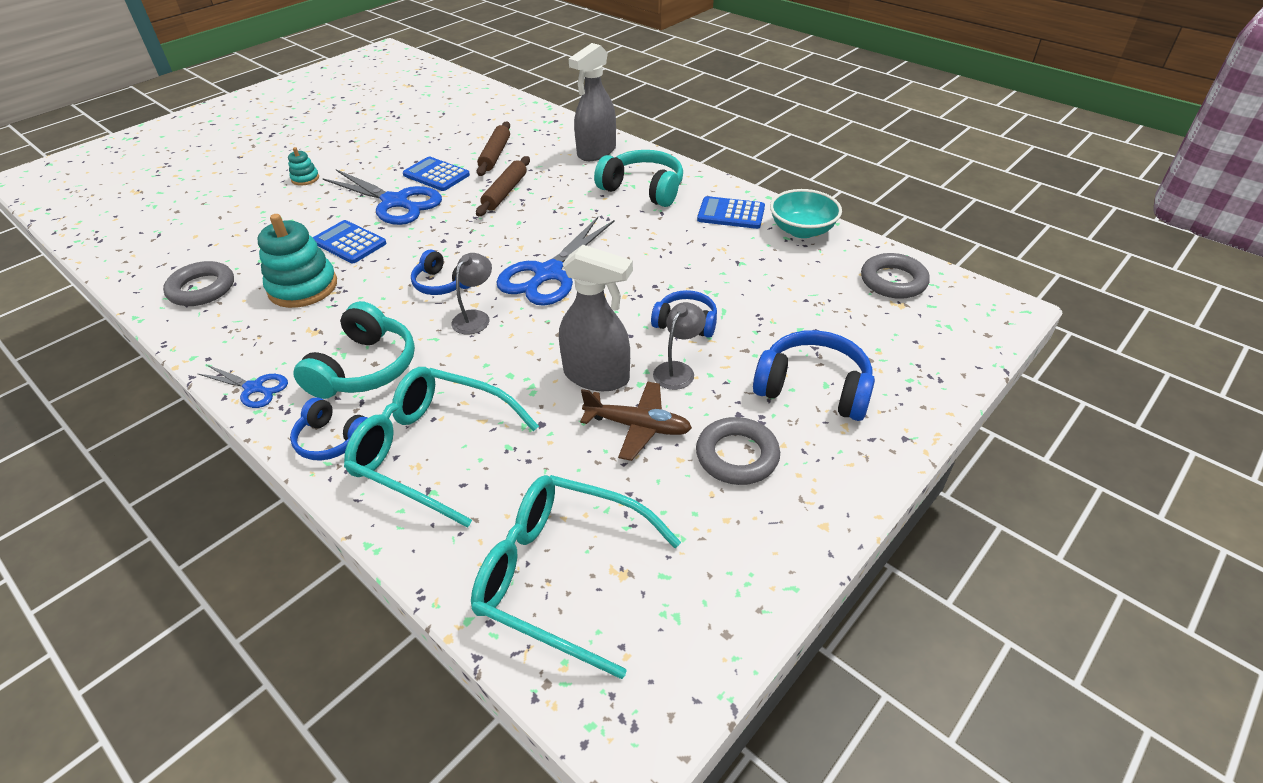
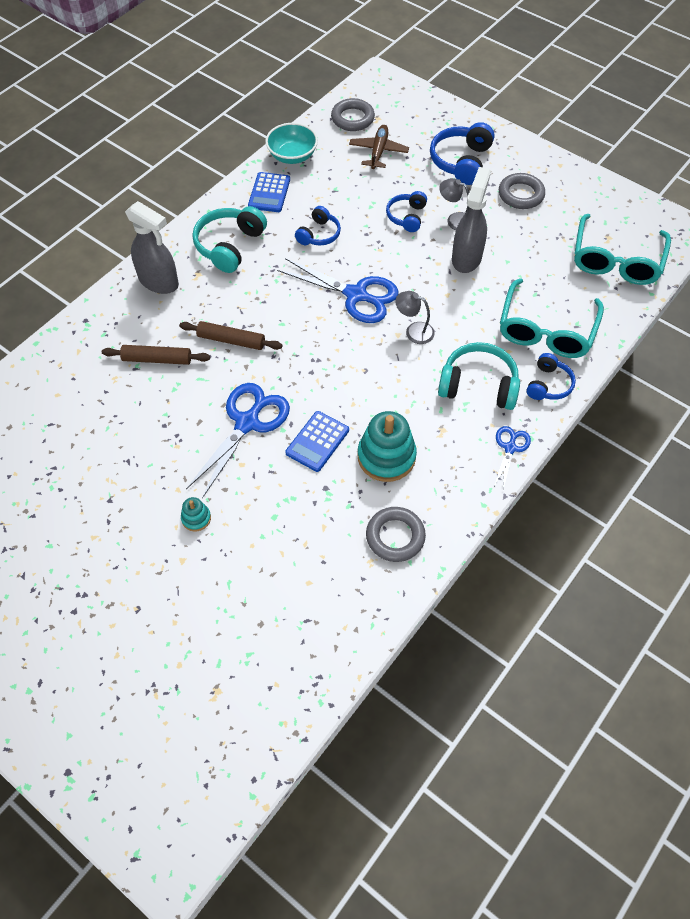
camera: 95 degrees left, 15 degrees up
(436, 175) = (195, 401): blue calculator -> none
(442, 284) = (374, 359): blue headphones -> blue headphones (319, 234)
(638, 426) = (506, 236): brown plane -> brown plane (378, 151)

